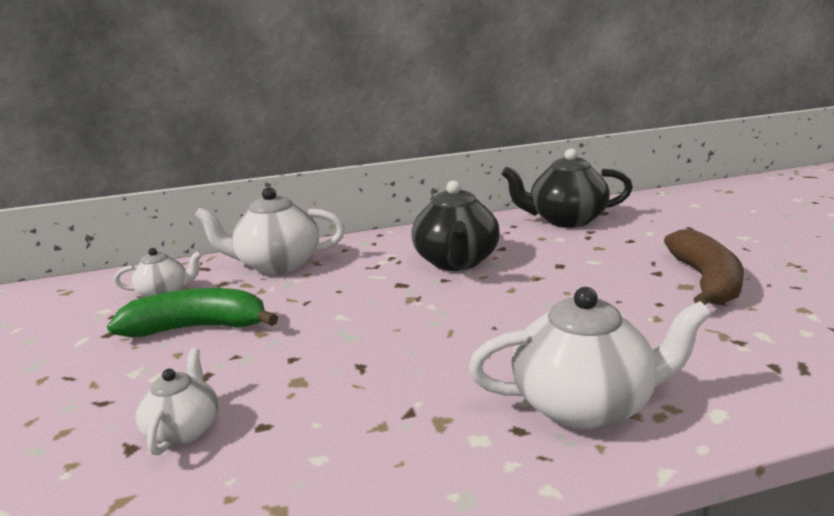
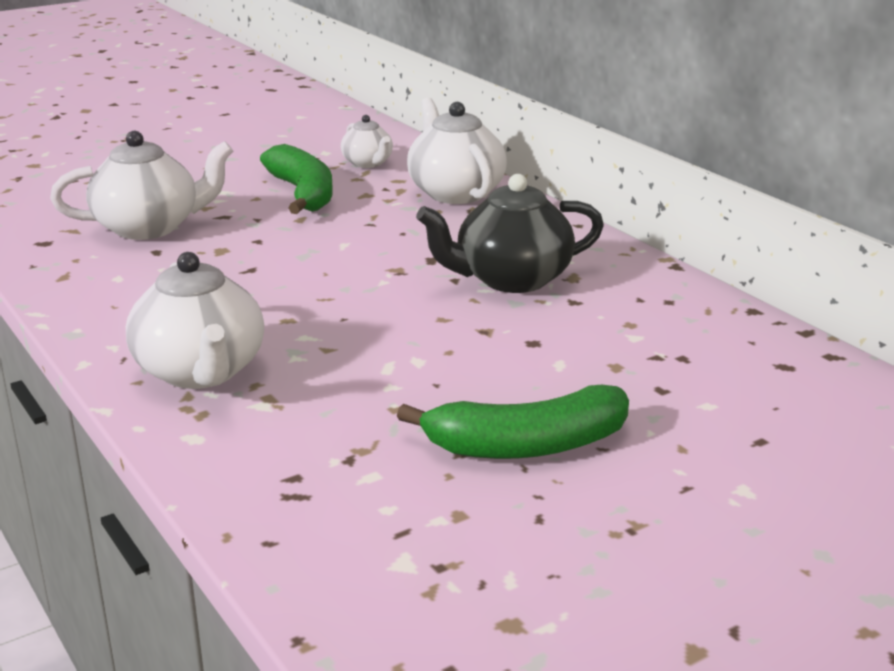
camera: 70 degrees right, 5 degrees up
(184, 430) = (149, 228): white teapot -> white teapot, size x1.78
(566, 220) = (722, 337): black teapot -> none
(706, 281) = (527, 445): brown banana -> green banana

